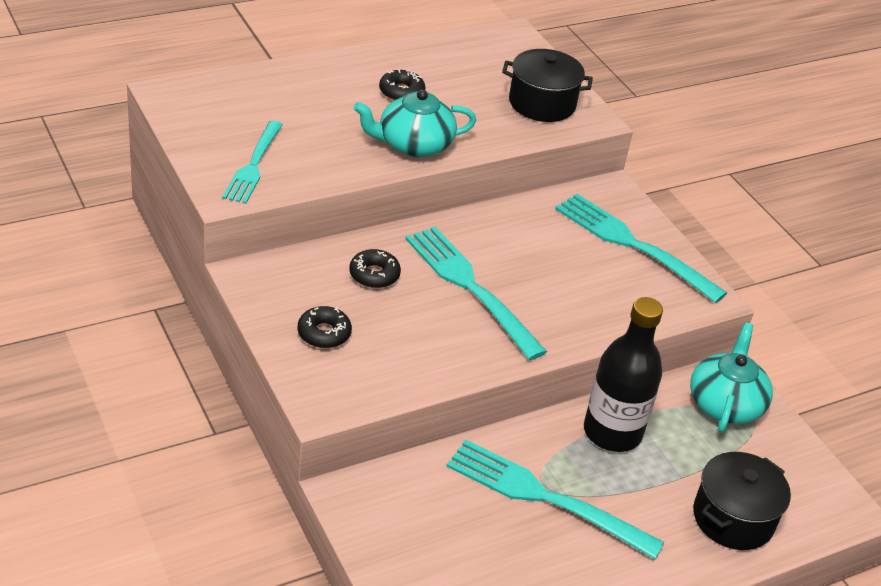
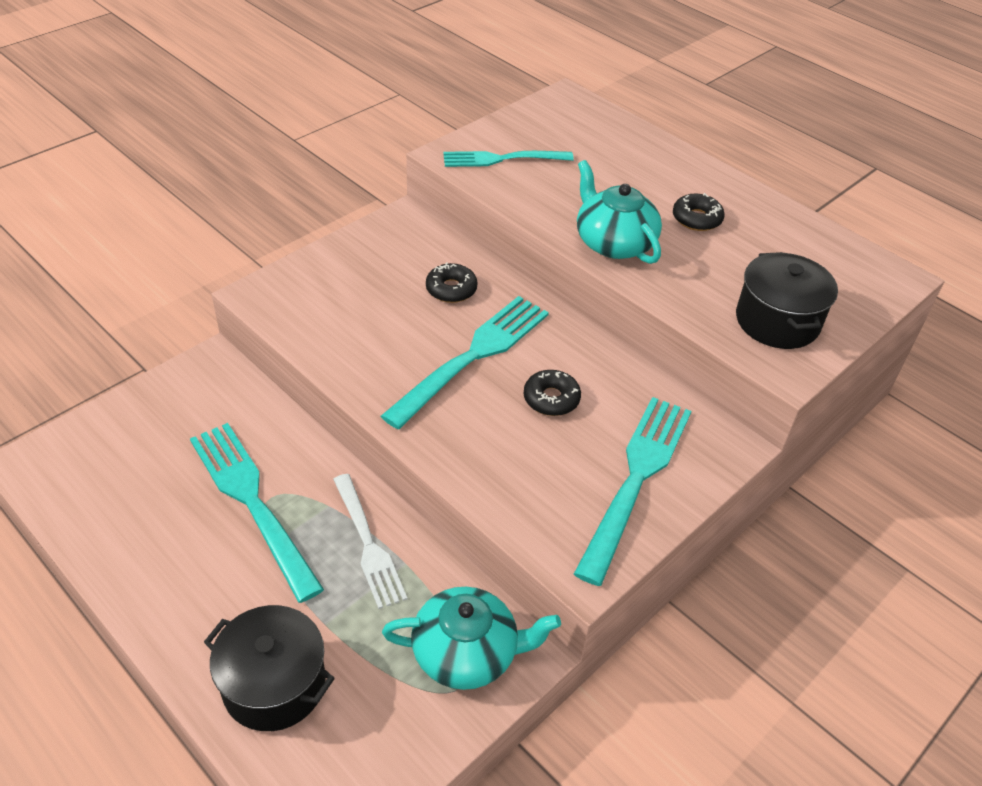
camera: 75 degrees right, 5 degrees up
(324, 333) = (352, 276): black donut -> black donut (551, 399)
(544, 497) = (252, 501): turquoise fork -> turquoise fork turned 45 degrees counterclockwise
(612, 432) = (368, 544): black bottle -> white fork

